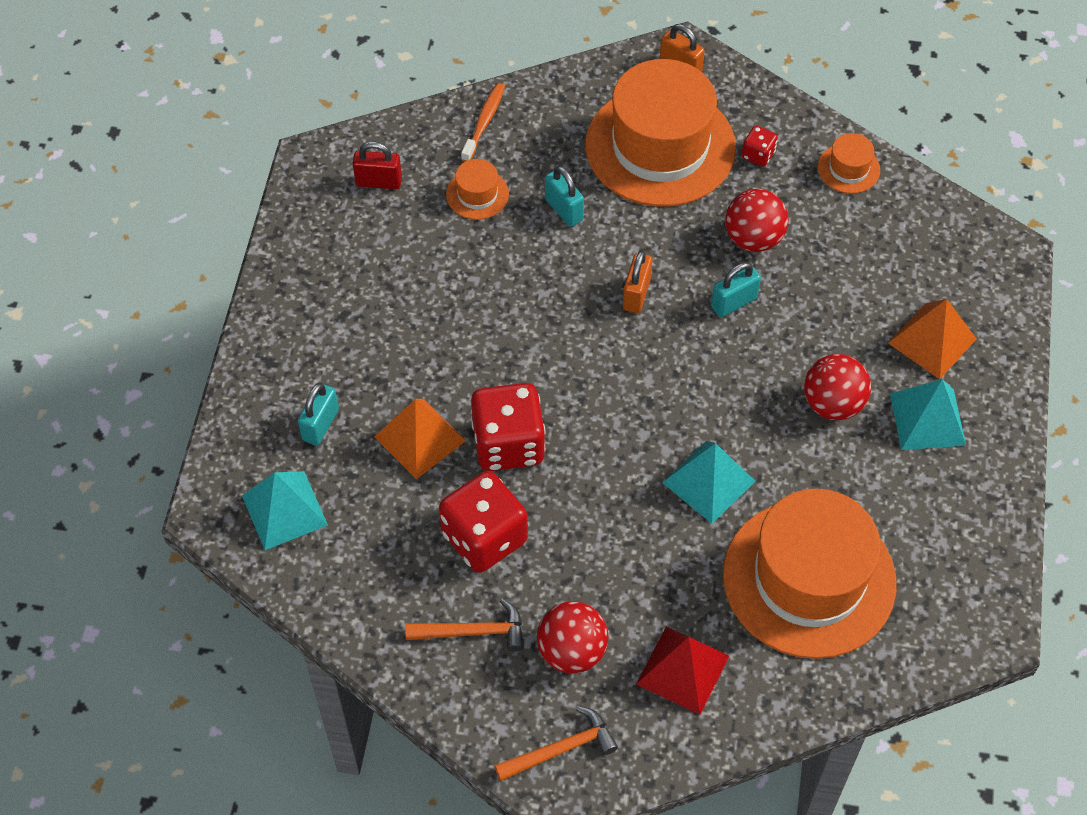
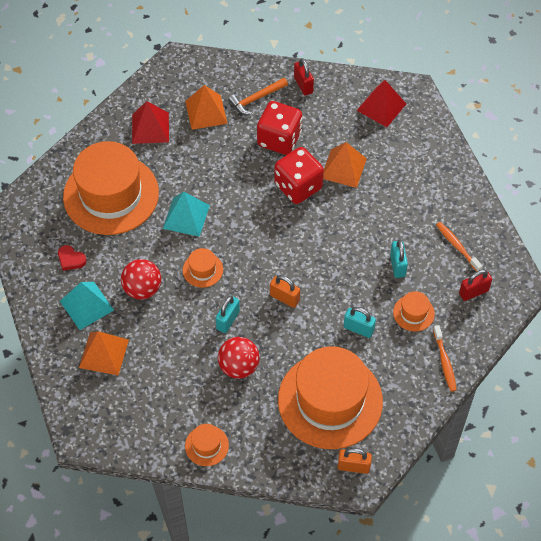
camera: 150 degrees right, 0 degrees up
(285, 510) = (381, 107): turquoise pyramid -> red pyramid
(320, 425) = (396, 151): turquoise padlock -> turquoise padlock (397, 265)
(350, 247) = (457, 246): none -> orange toothbrush
(378, 616) = (303, 85): none -> red padlock
(561, 749) = (186, 73): orange hammer -> none
(572, 651) = (206, 112): red ball -> orange pyramid
(636, 294) = (284, 298): orange padlock -> orange padlock turned 45 degrees counterclockwise
(729, 388) = (202, 270): none -> orange hat
(758, 155) = (267, 426): red dice -> none
(921, 501) = (71, 259): none -> red heart

